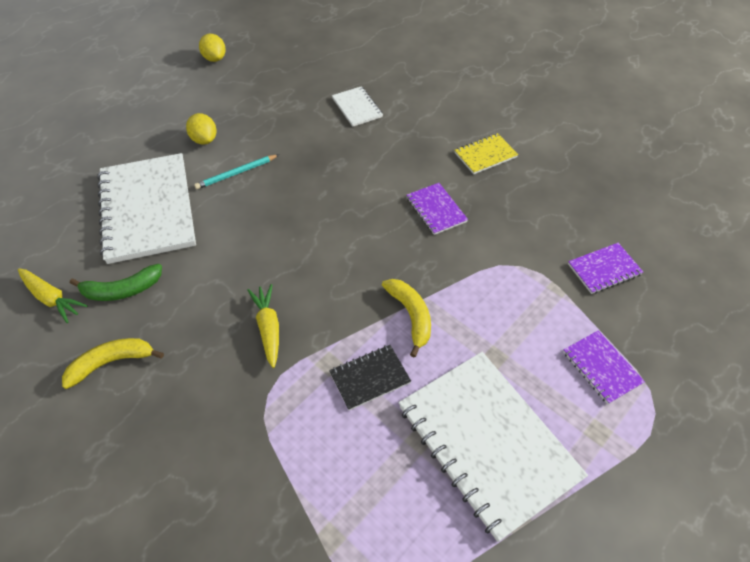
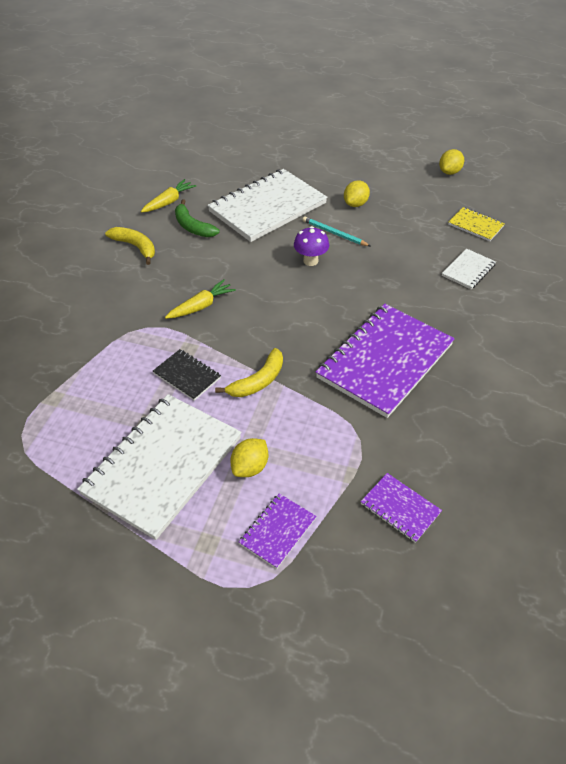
camera: 65 degrees right, 5 degrees down
(51, 298) = (169, 202): yellow carrot -> yellow carrot turned 150 degrees counterclockwise
(264, 208) = (310, 261): none -> purple mushroom
(436, 210) = (385, 361): purple notebook -> purple notebook, size x2.20
(485, 155) = (484, 375): yellow notebook -> yellow notebook (475, 225)
(520, 363) = (250, 467): none -> yellow lemon

